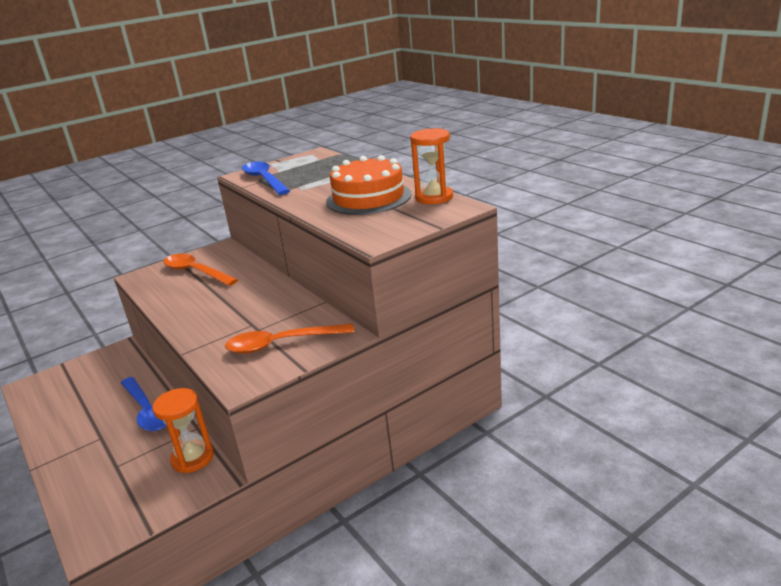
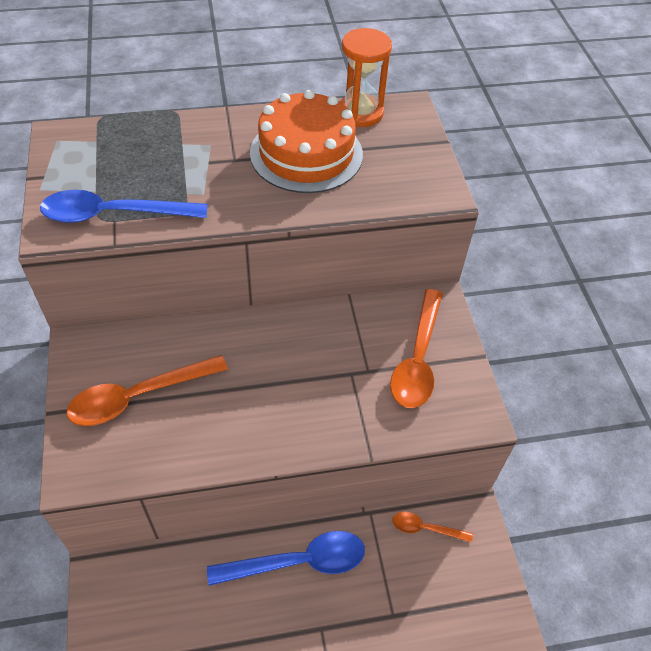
camera: 70 degrees left, 25 degrees up
(192, 458) = (425, 528): orange hourglass -> orange spoon

